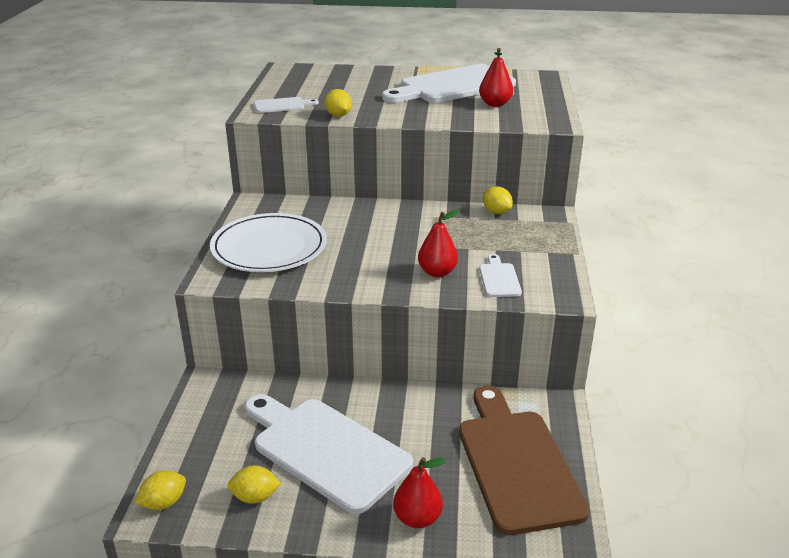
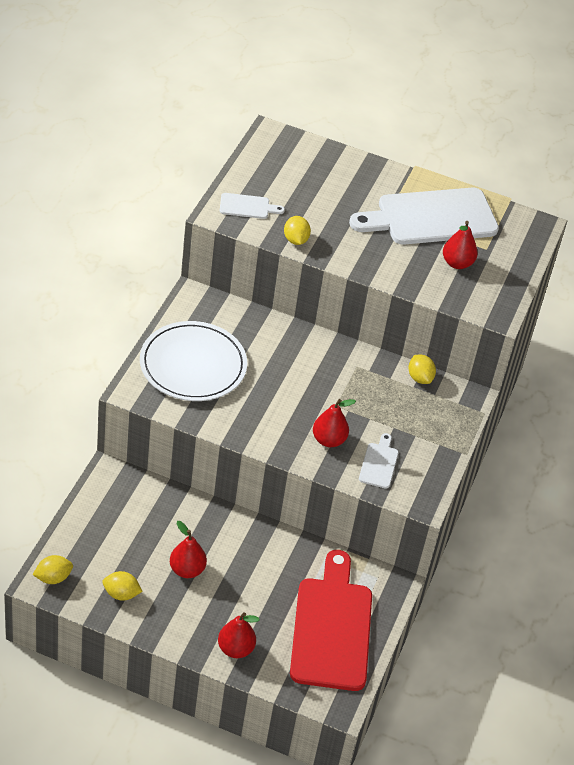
camera: 10 degrees right, 15 degrees up
(325, 450) = (187, 570): white cutting board -> red pear
(516, 463) = (331, 628): brown cutting board -> red cutting board

